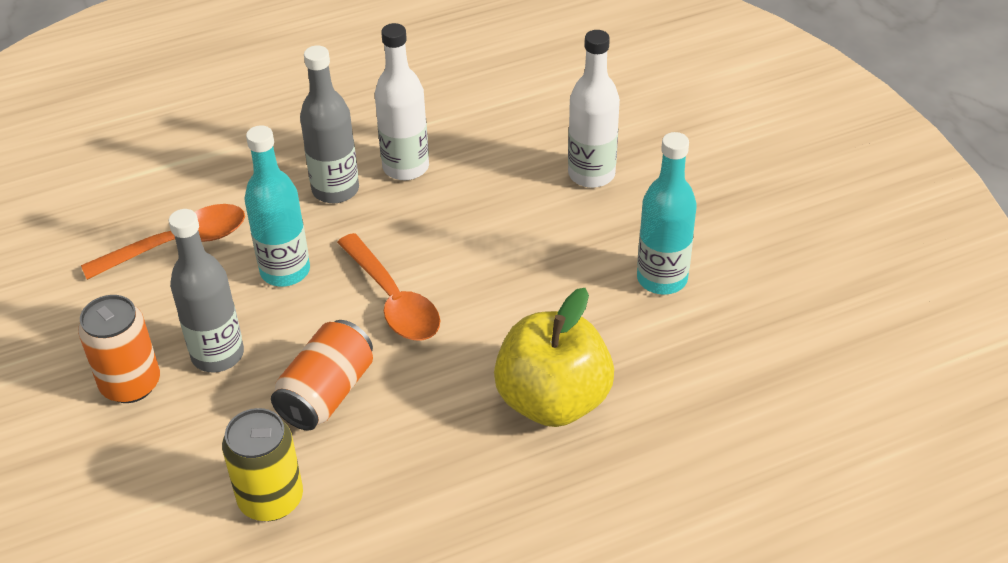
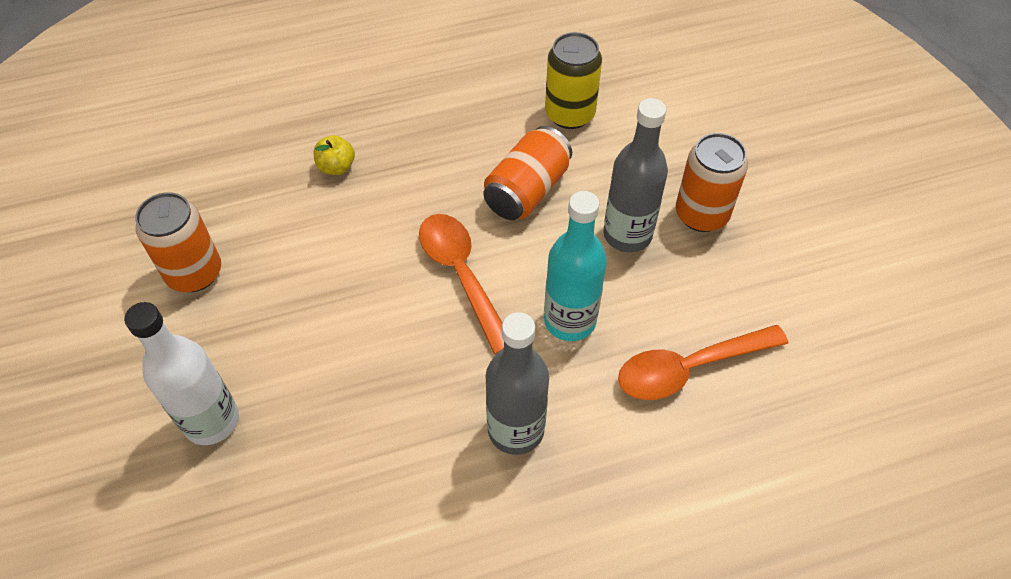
camera: 175 degrees left, 10 degrees up
(406, 167) = (429, 458): white bottle -> none
(553, 400) = (336, 167): yellow apple -> yellow apple, size x0.41
(662, 279) = (194, 273): turquoise bottle -> orange can

